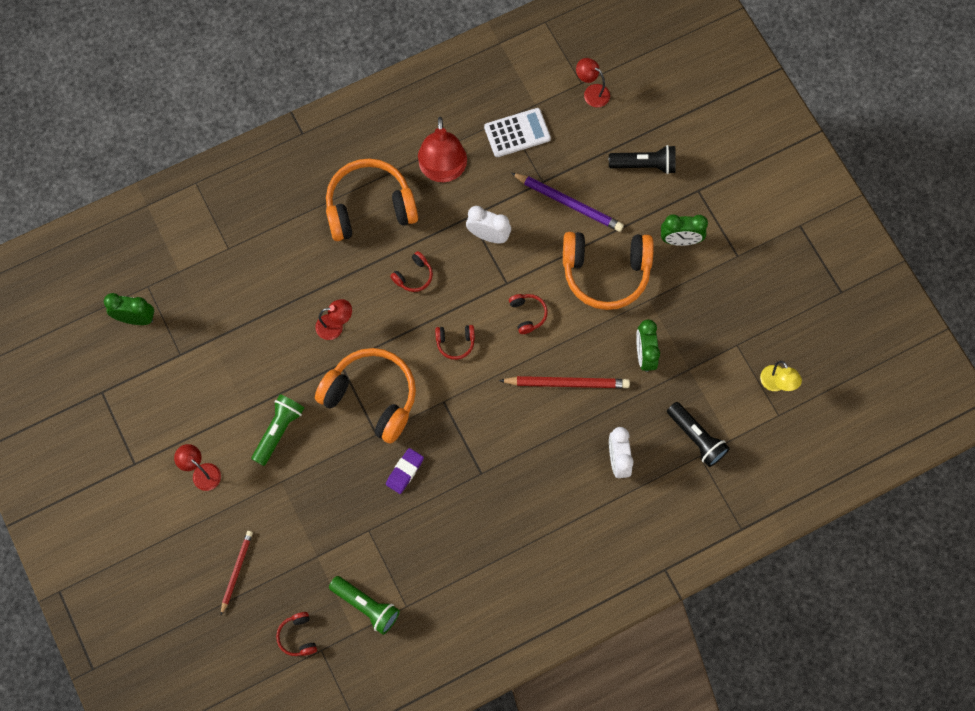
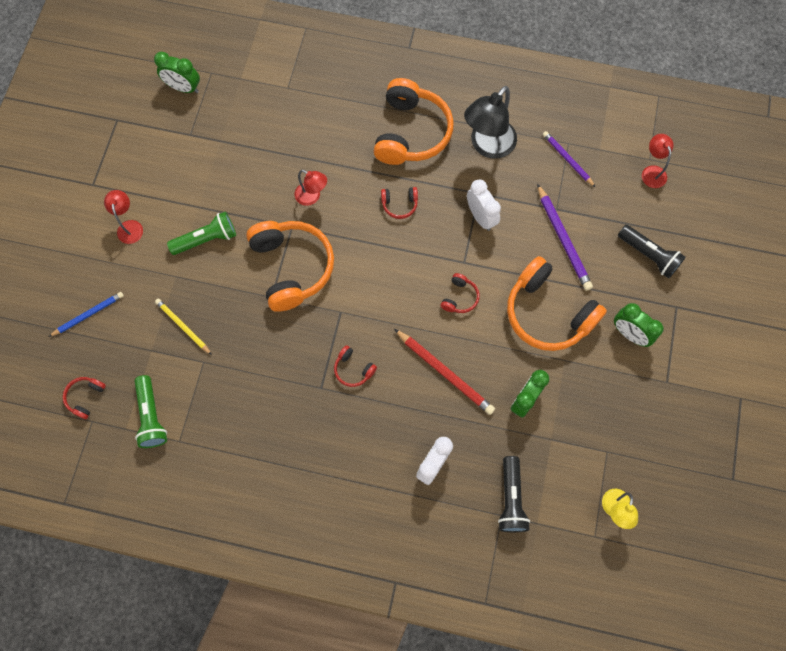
camera: 40 degrees right, 0 degrees up
(136, 318) = (184, 88): green clock -> green clock turned 150 degrees clockwise
(236, 571) = (88, 314): red pencil -> blue pencil
(325, 516) = (183, 326): none -> yellow pencil
(369, 207) = (411, 132): orange headphones -> orange headphones turned 75 degrees clockwise
(405, 471) = (267, 340): purple eraser -> none
(443, 171) = (487, 146): red lamp -> black lamp
(455, 342) = (387, 276): red headphones -> red headphones (353, 369)
(517, 133) = (567, 159): white calculator -> purple pencil

